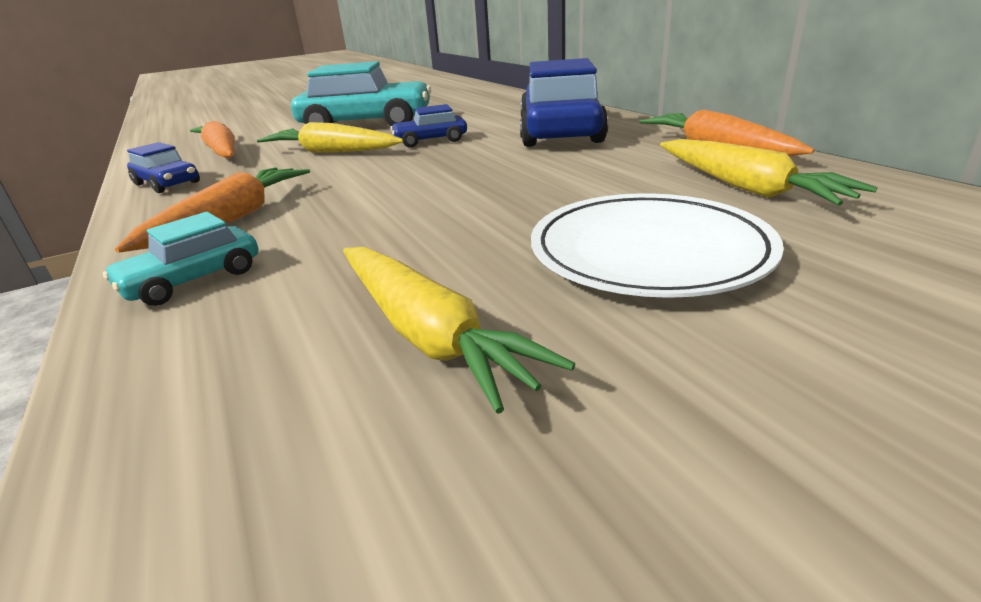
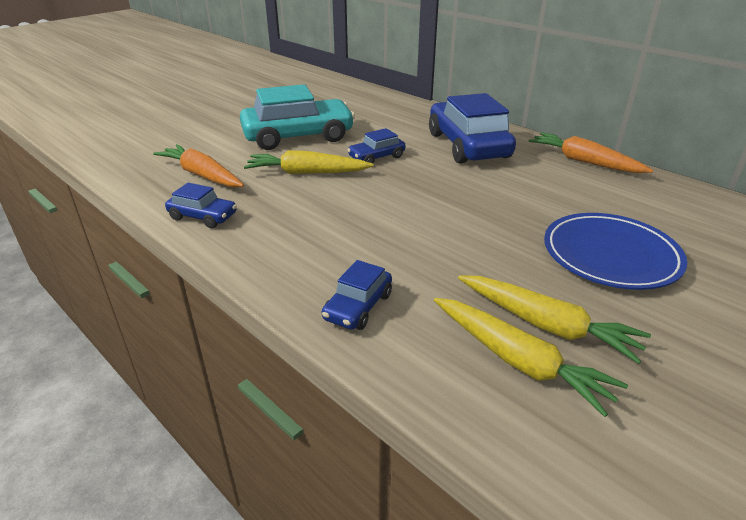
camera: 20 degrees left, 5 degrees up
(193, 280) = (358, 307): turquoise car -> blue car
(231, 219) = (314, 251): orange carrot -> none
(648, 252) = (610, 255): white plate -> blue plate
(746, 187) = (625, 199): yellow carrot -> yellow carrot (518, 361)

